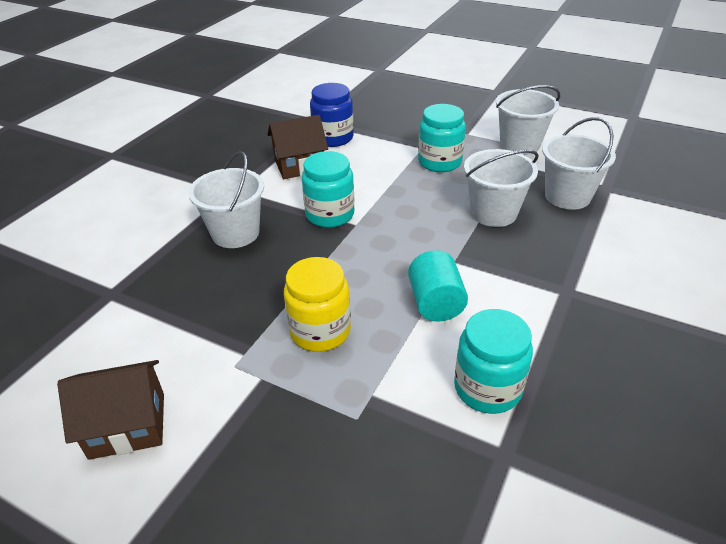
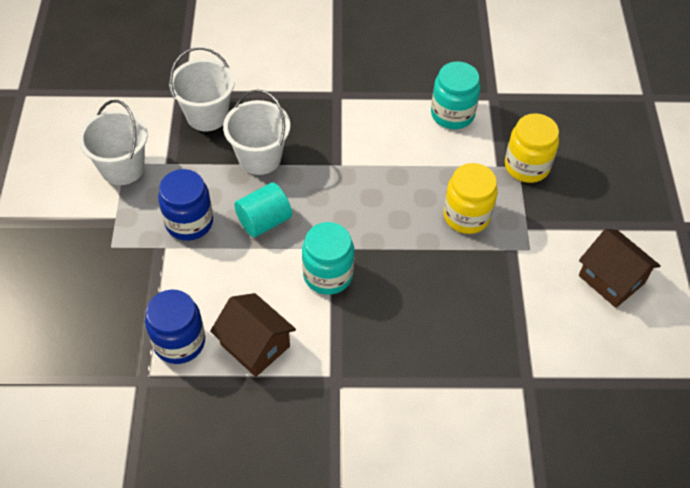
camera: 120 degrees left, 15 degrees up
(235, 233) = (398, 336): white bucket -> none
(351, 428) = (527, 166): none -> yellow jar
(435, 303) = (395, 161): turquoise cylinder -> turquoise cylinder (264, 221)
(439, 162) = (189, 222): turquoise jar -> blue jar

